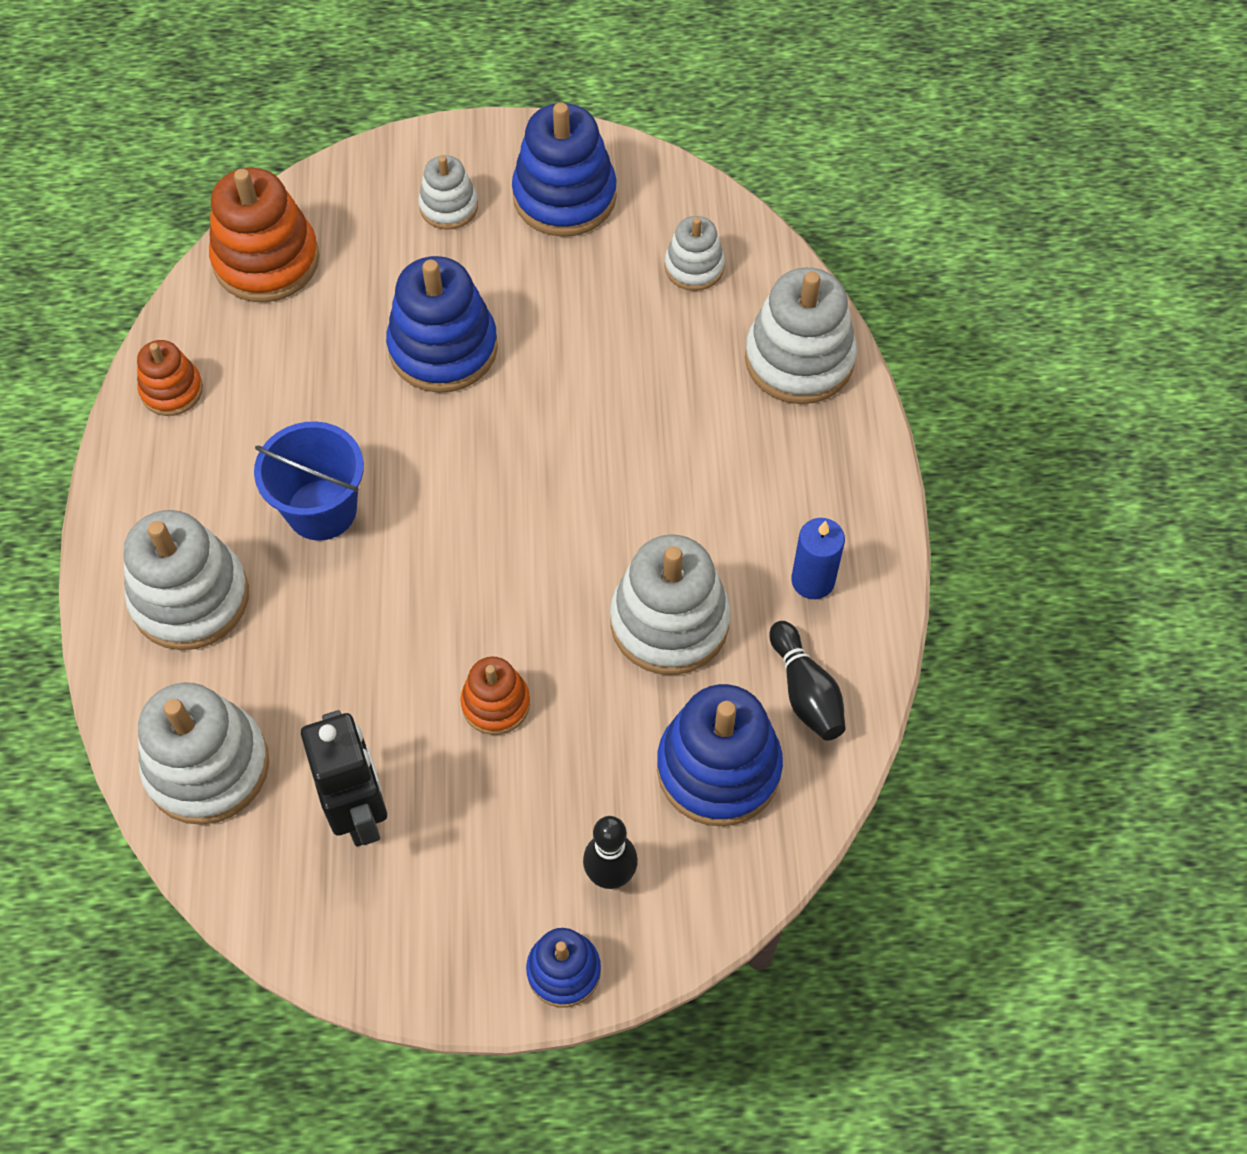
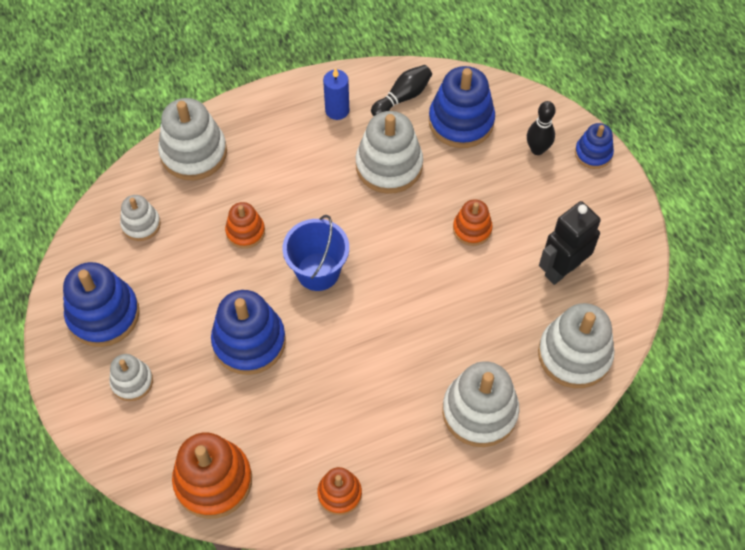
camera: 110 degrees left, 0 degrees up
(321, 510) = (391, 364): blue bucket -> blue bucket (318, 271)
(626, 390) = (245, 232): none -> orange stacking toy

